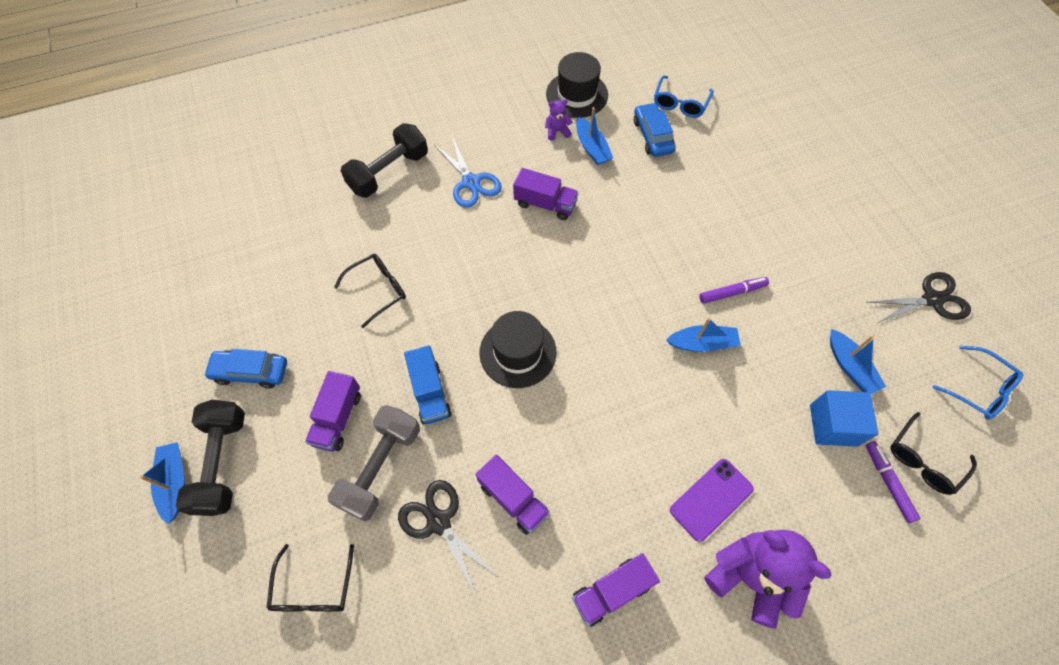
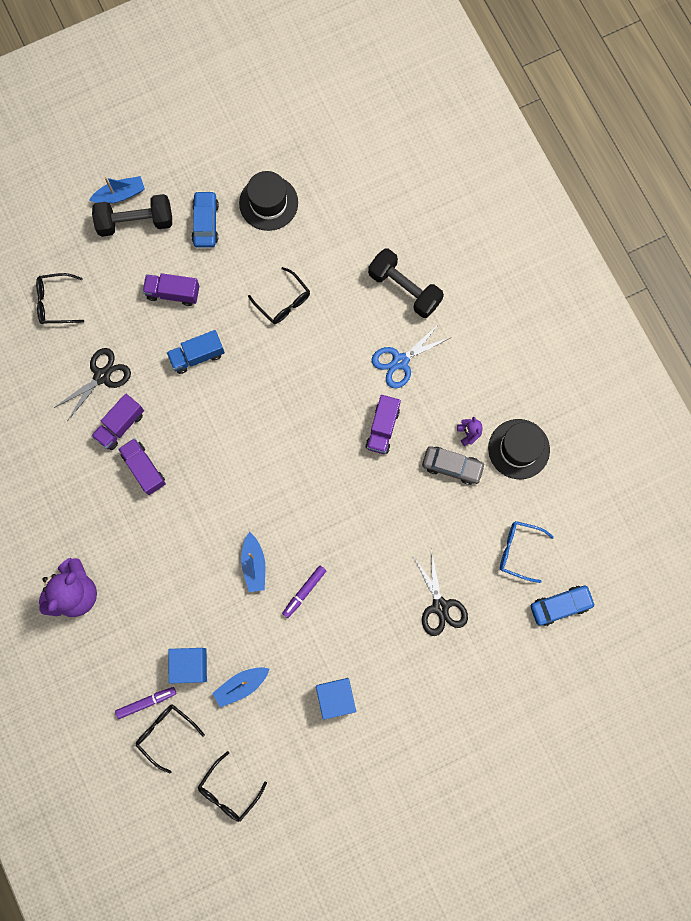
camera: 85 degrees right, 15 degrees up
(380, 467) = (138, 330): grey dumbbell -> none
(518, 352) = (235, 418): black hat -> black hat (268, 203)
(592, 147) = (452, 466): blue boat -> grey car
(611, 591) = (61, 497): purple truck -> purple truck (144, 469)
(652, 136) = (473, 523): blue car -> blue car (560, 605)
(711, 499) = (127, 567): purple phone -> none
(732, 292) = (304, 592): purple marker -> purple marker turned 60 degrees clockwise
(849, 270) = (336, 697): none -> blue cube
(932, 299) = (311, 767): black scissors -> black scissors (440, 606)
(979, 389) = (228, 791): blue glasses -> black glasses

